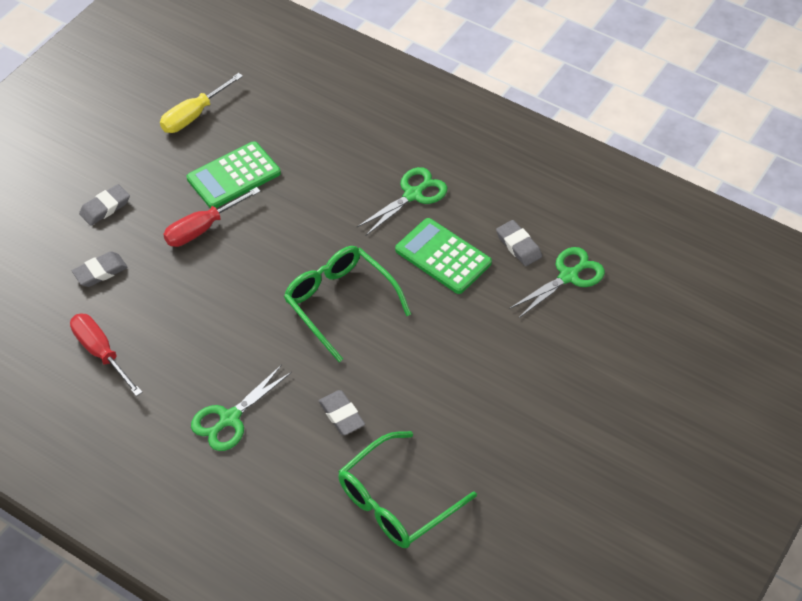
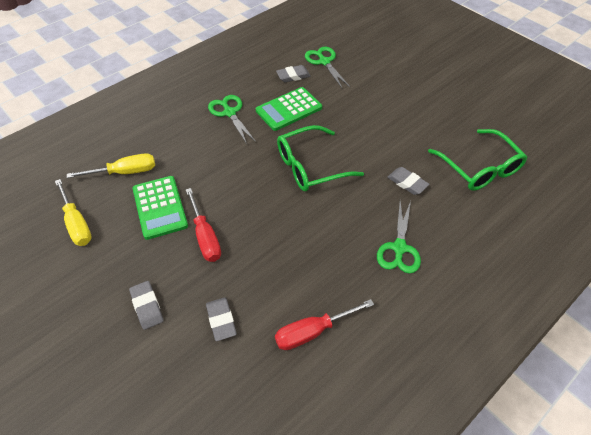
camera: 75 degrees left, 0 degrees up
(229, 418) = (399, 248): green scissors -> green scissors turned 45 degrees clockwise
(277, 127) = (124, 172): none -> yellow screwdriver
(341, 415) = (407, 183): grey eraser -> grey eraser turned 60 degrees clockwise

